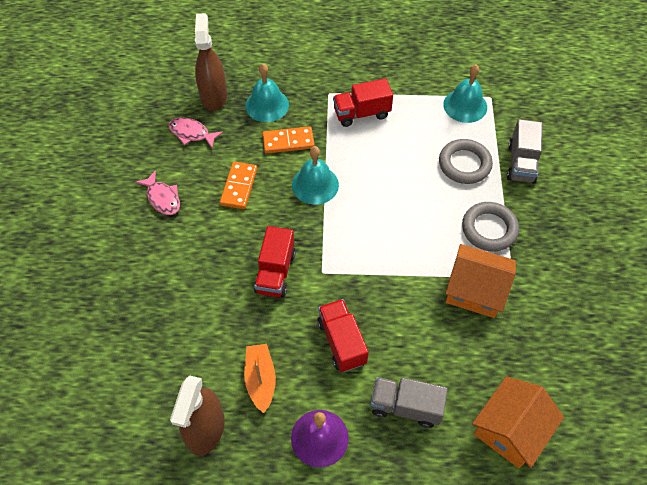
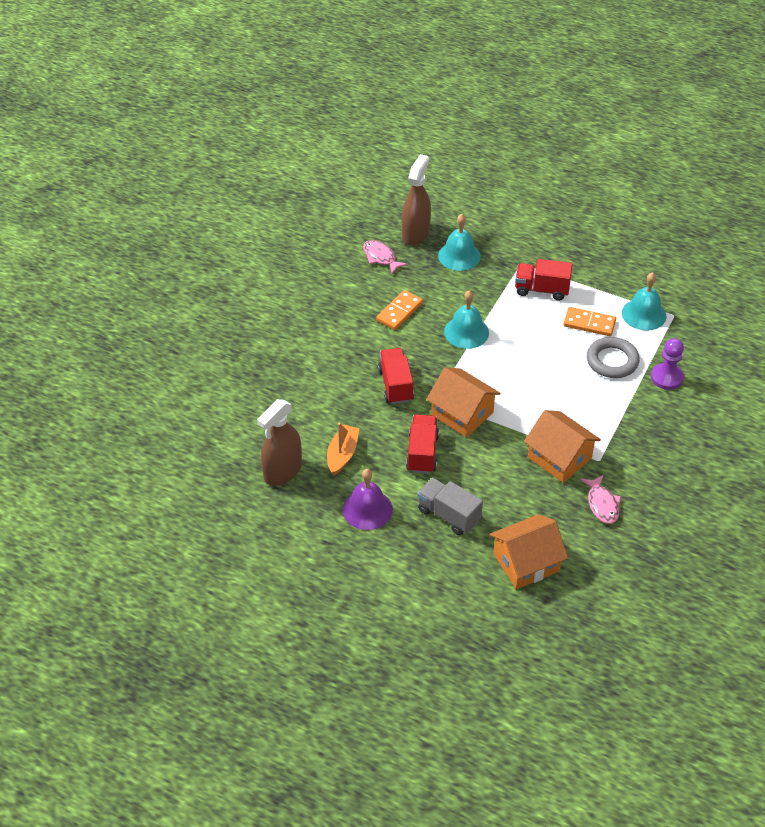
camera: 25 degrees right, 10 degrees down
(162, 198) = (330, 299): pink fish -> pink fish (602, 504)
(275, 272) = (395, 385): red truck -> red truck turned 135 degrees clockwise
(288, 141) = (462, 291): orange domino -> orange domino (589, 323)
(357, 278) = (462, 413): none -> orange house
(489, 229) = (602, 418): grey ring -> none
(521, 163) = (667, 377): grey truck -> purple pawn

